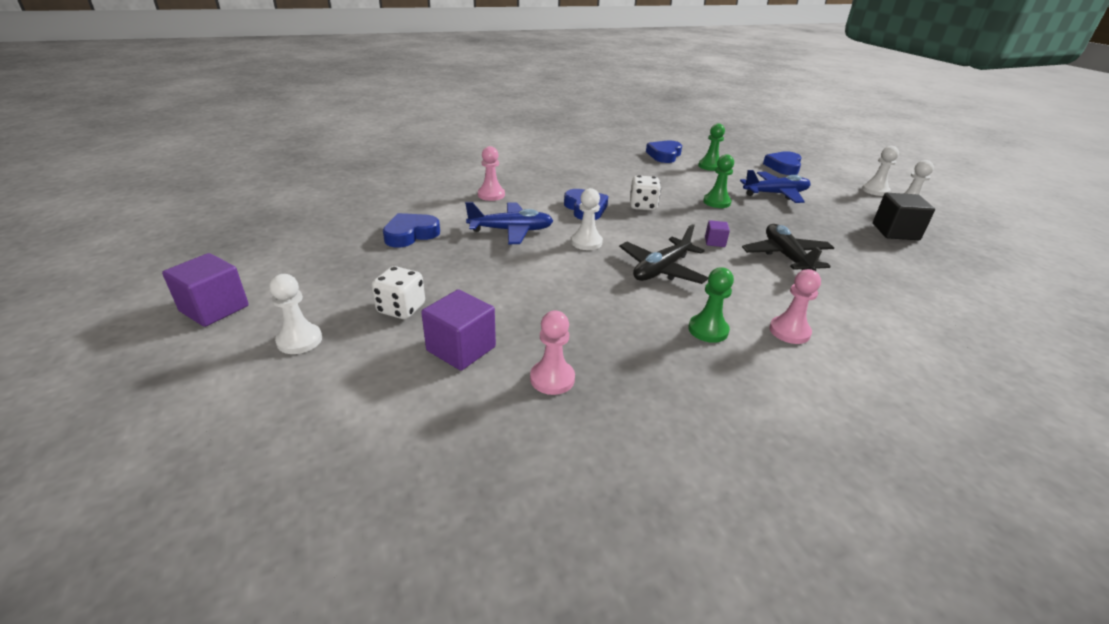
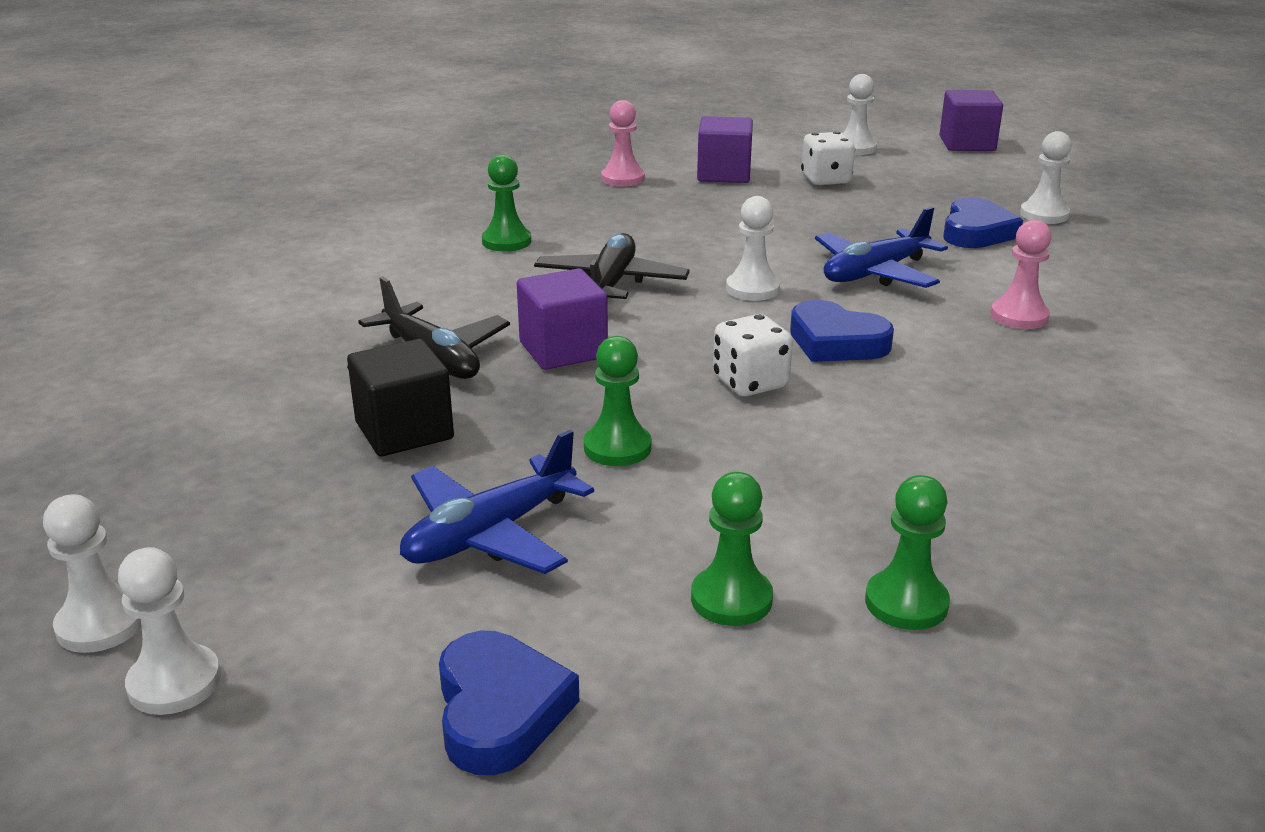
camera: 150 degrees right, 5 degrees down
(349, 232) = (1044, 215): none -> white pawn
(664, 155) = (906, 603): blue heart -> green pawn
(715, 242) = (563, 350): purple cube -> purple cube, size x1.92
(789, 331) = (410, 264): pink pawn -> none
(895, 232) = (186, 498): black cube -> black cube (404, 431)

